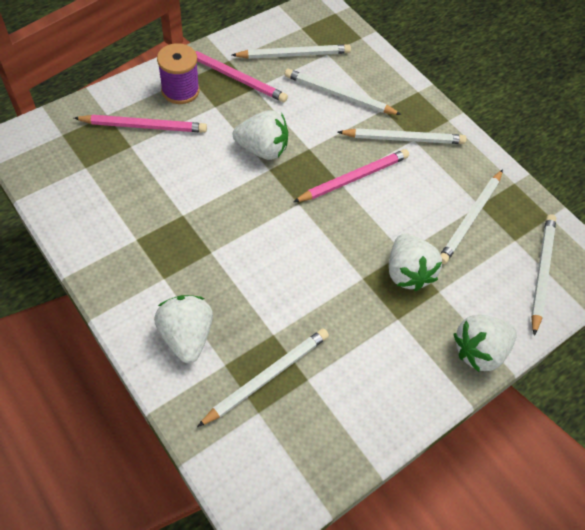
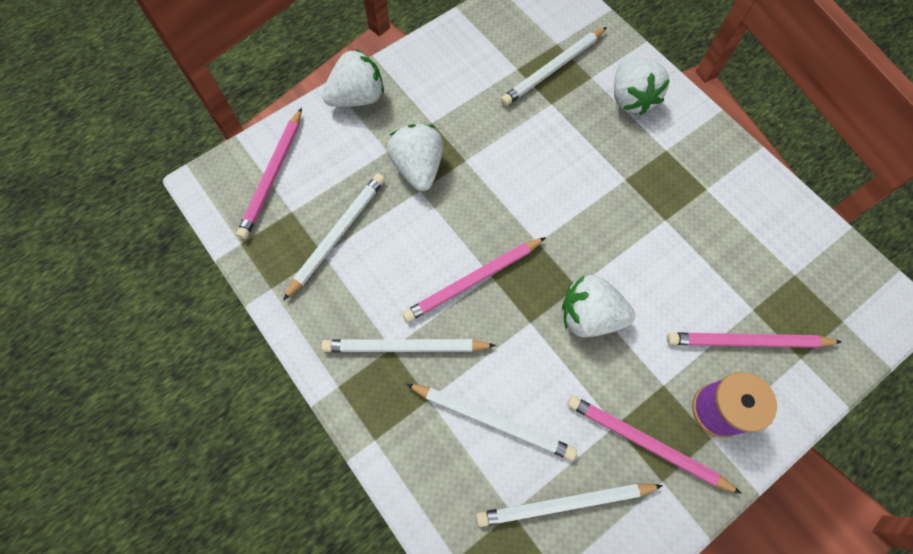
camera: 175 degrees left, 10 degrees up
(541, 272) = (273, 175): white pencil -> pink pencil

